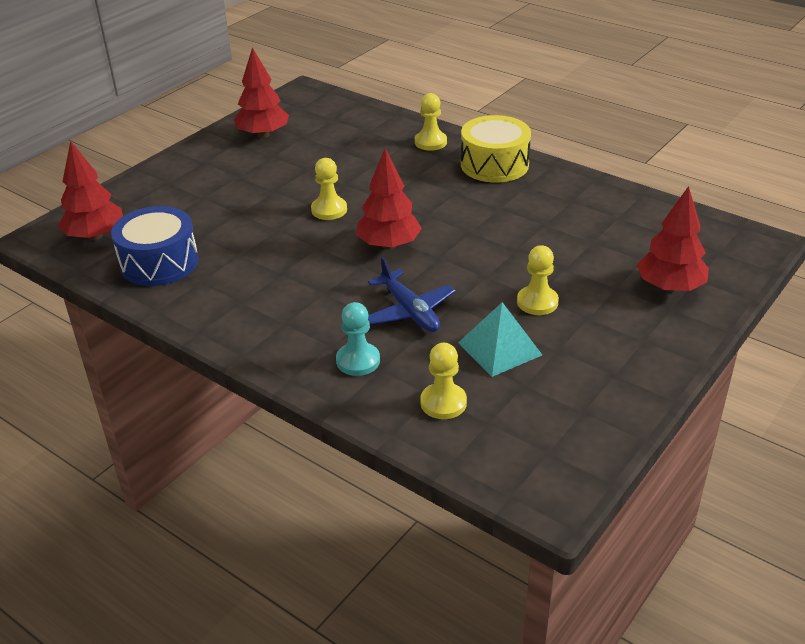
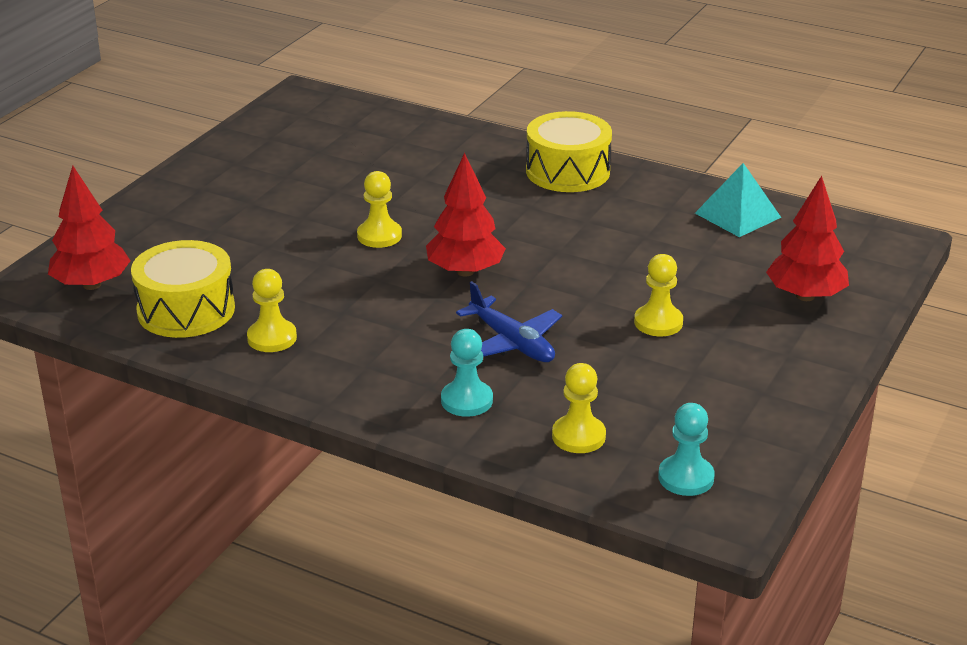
camera: 10 degrees left, 5 degrees down
(159, 262) = (186, 310): blue drum -> yellow drum
(263, 135) = (266, 151): red tree -> none
(430, 142) = (482, 149): yellow pawn -> yellow pawn (272, 338)
(499, 348) = (627, 375): turquoise pyramid -> turquoise pyramid (737, 215)
(527, 451) = (686, 477): none -> turquoise pawn

